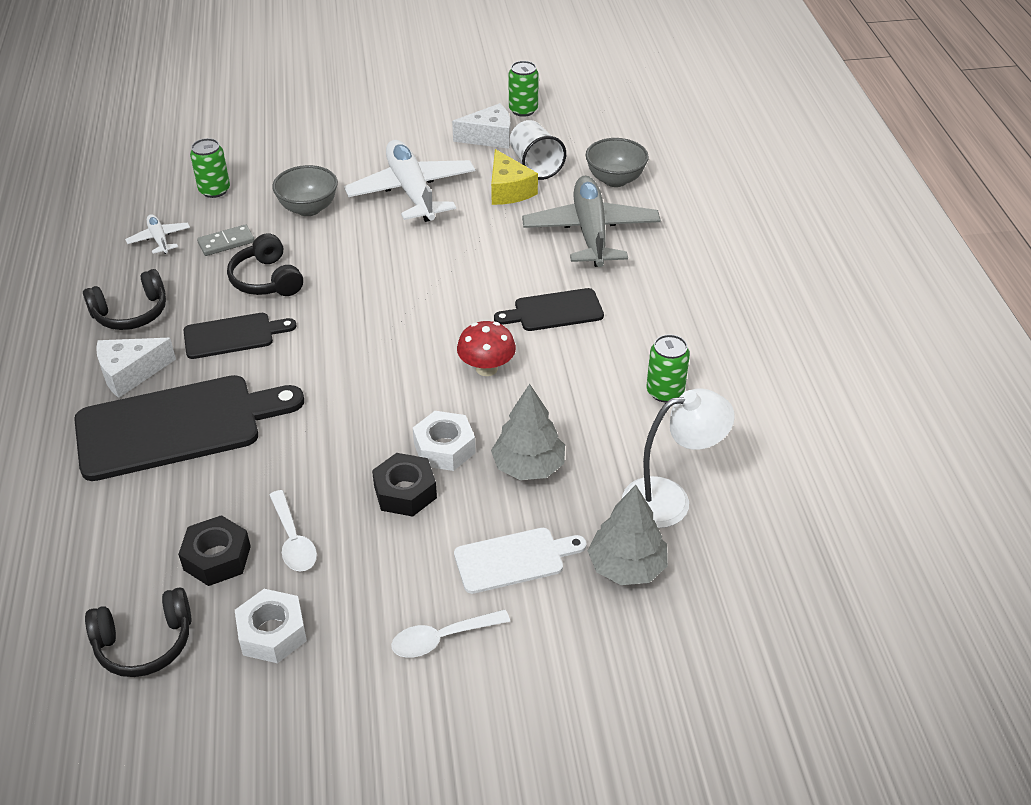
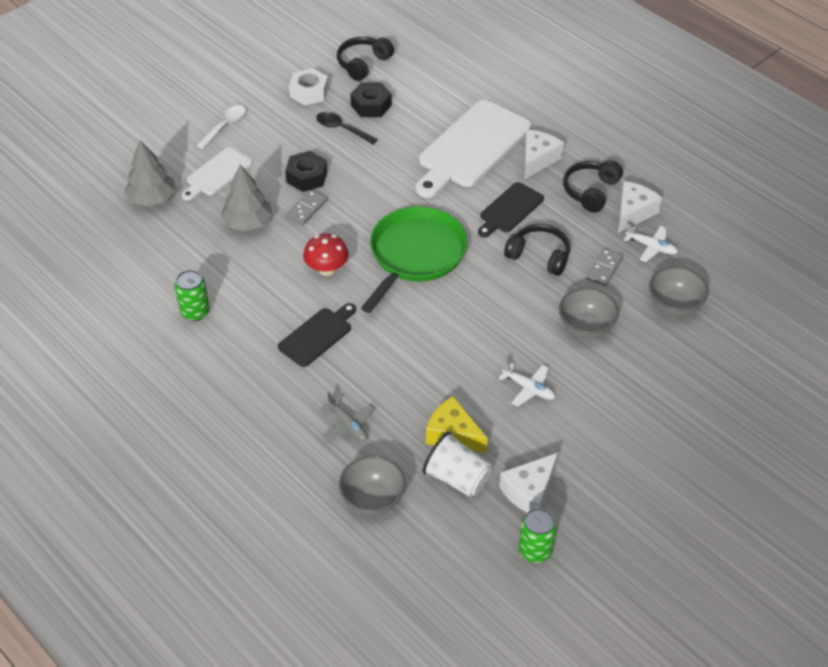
camera: 145 degrees right, 5 degrees up
(127, 274) = (633, 213): none -> white cheese
(177, 426) = (471, 147): black cutting board -> white cutting board
(214, 190) = (674, 306): green can -> grey bowl
(293, 540) = (342, 129): white spoon -> black spoon
(381, 338) = (415, 255): none -> green pan
(411, 191) = (528, 388): white plane -> white plane, size x0.46
(444, 448) = (307, 209): white nut -> grey domino
(590, 232) = (348, 425): grey plane -> grey plane, size x0.46
(670, 499) = (149, 244): white lamp -> none

